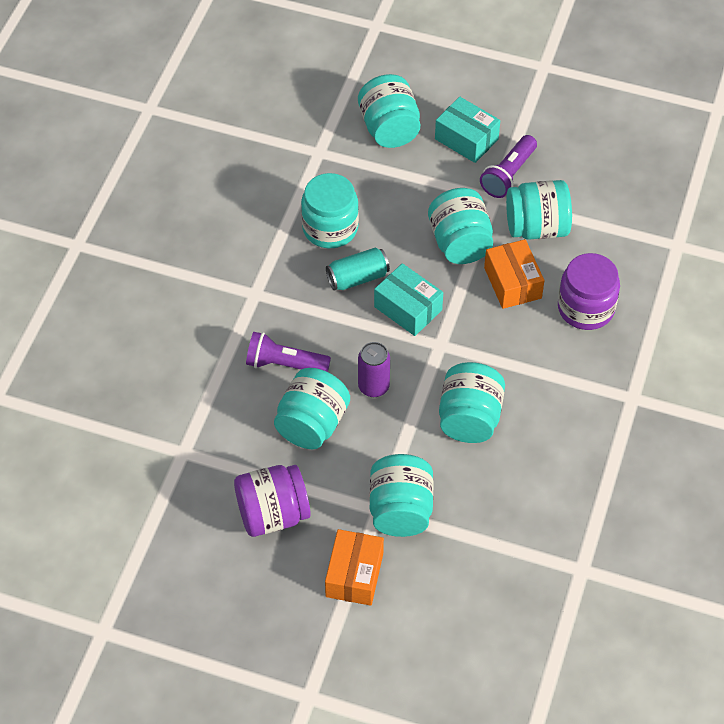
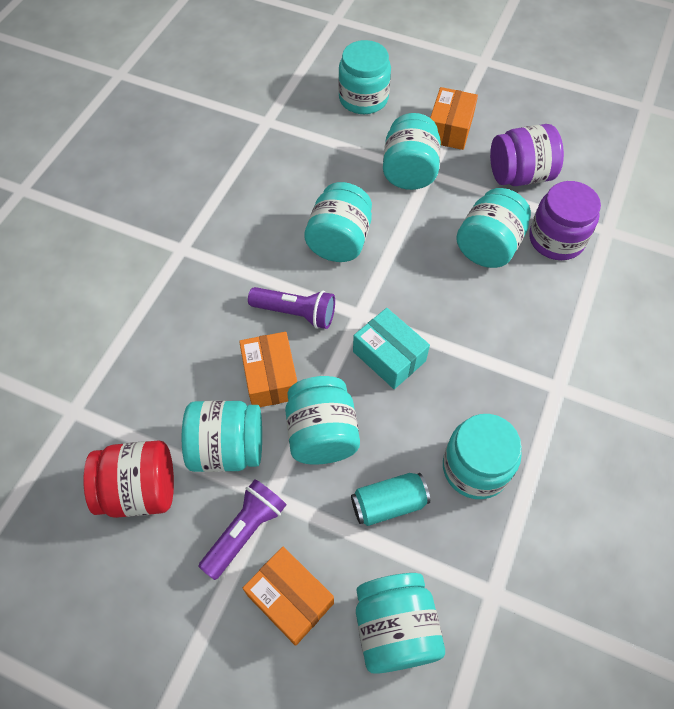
camera: 175 degrees left, 5 degrees up
(284, 364) = (519, 305): purple flashlight -> purple flashlight (296, 313)
(357, 278) = (443, 397): turquoise can -> turquoise can (388, 504)
(373, 387) = (429, 276): purple can -> none
(466, 139) = (290, 599): turquoise box -> orange box
(466, 615) = (363, 98): none -> turquoise jar
(586, 308) = (199, 342): purple jar -> purple jar (556, 239)
(598, 194) = (140, 490): none -> red jar

